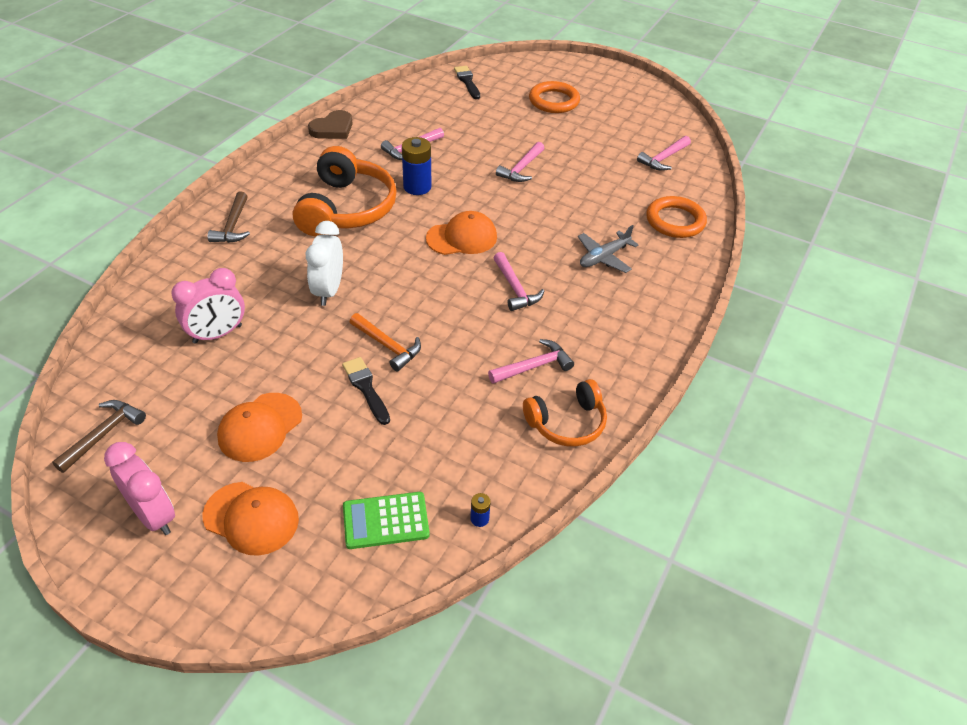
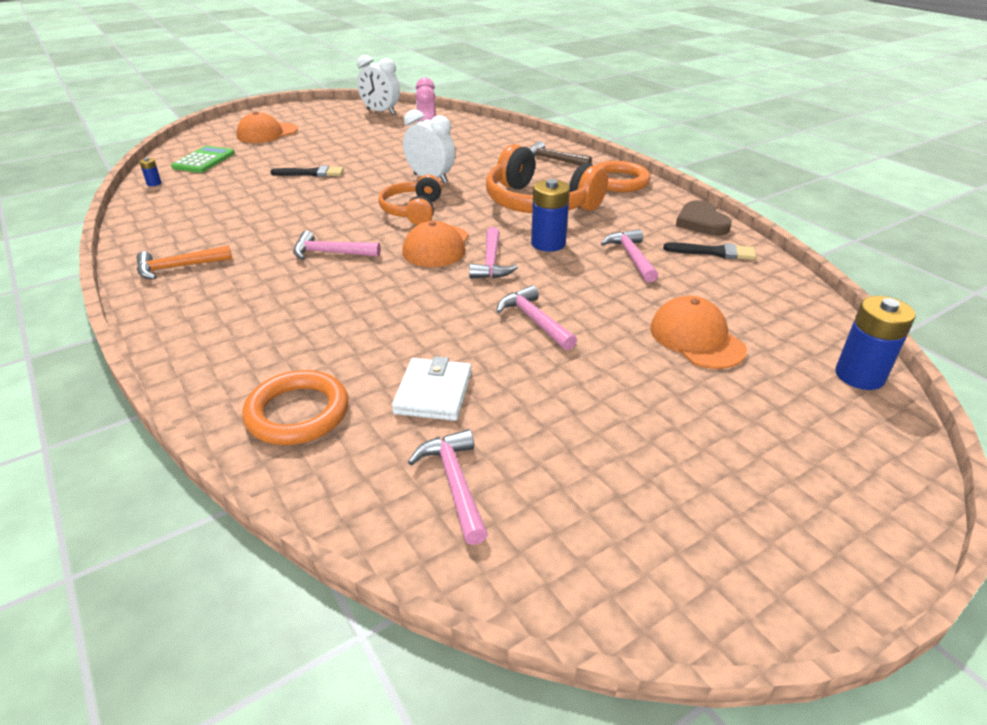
camera: 120 degrees right, 10 degrees down
(103, 434) = (380, 112): brown hammer -> white clock
(153, 515) = (307, 116): pink clock -> none
(260, 427) = (327, 142): orange cap -> orange cap (696, 338)
(387, 346) = (340, 187): orange hammer -> orange hammer (179, 267)
(467, 81) = (814, 345): black brush -> black brush (714, 252)
(485, 70) = (859, 376): none -> blue battery
(534, 366) = (232, 234): pink hammer -> pink hammer (491, 262)
(554, 101) = (721, 420): orange ring -> orange ring (618, 181)
(567, 423) = (160, 231): orange headphones -> orange headphones (413, 211)
(604, 257) = (306, 320): grey plane -> none
(616, 183) = (433, 393): none -> white wallet

